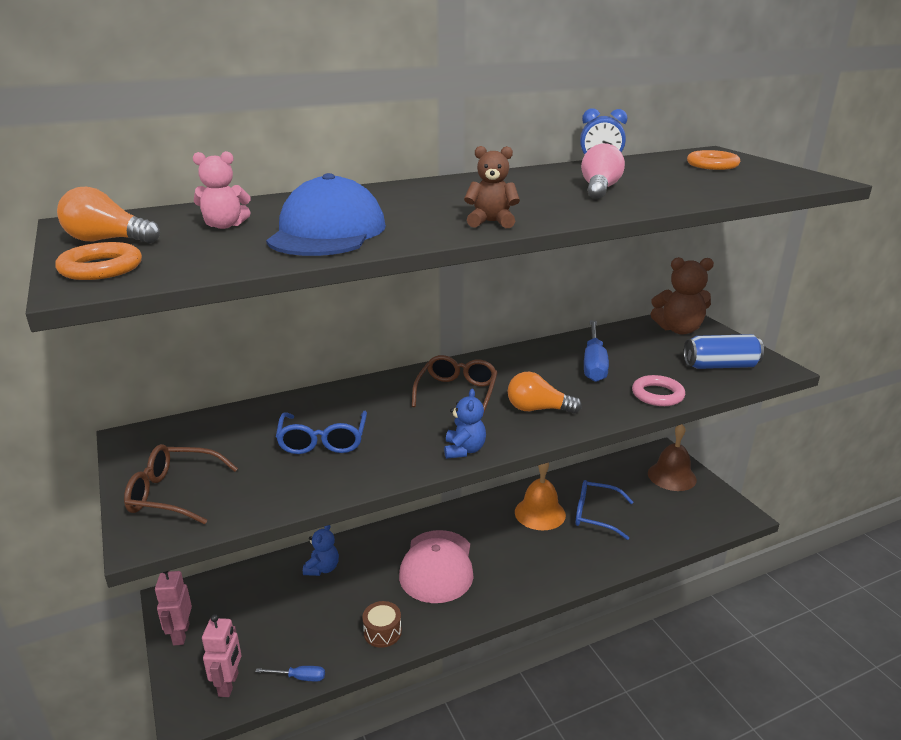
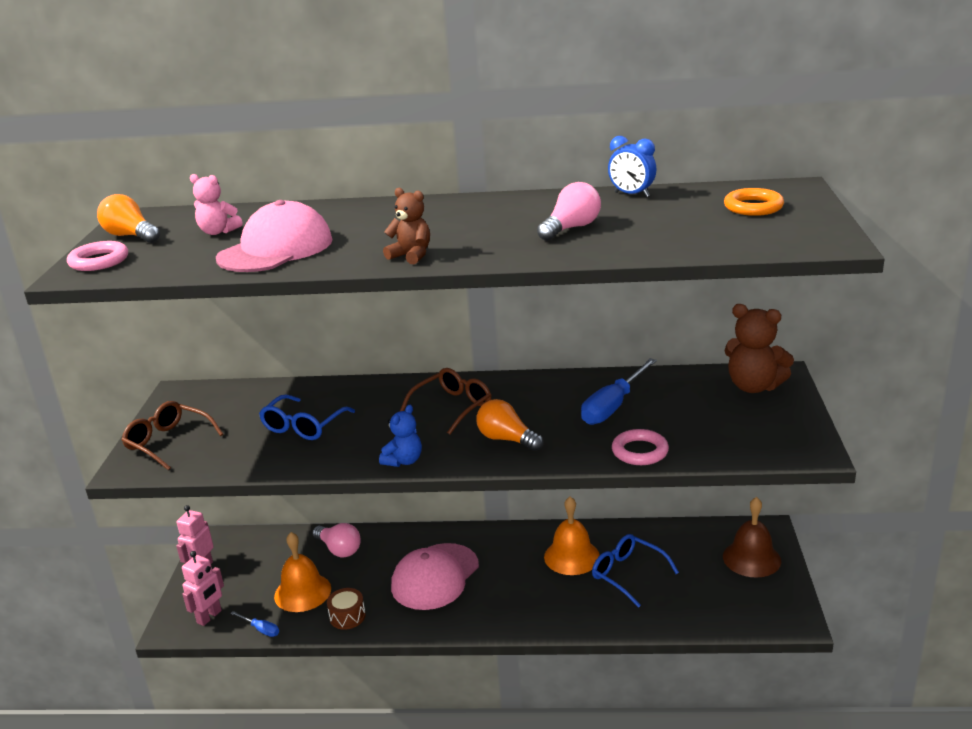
camera: 30 degrees right, 0 degrees up
(101, 268) = (99, 261): orange ring -> pink ring
(316, 623) = (302, 592): none -> orange bell
(322, 568) = (339, 549): blue teddy bear -> pink light bulb
(327, 232) = (275, 249): blue cap -> pink cap
(720, 366) = (748, 436): blue can -> none

